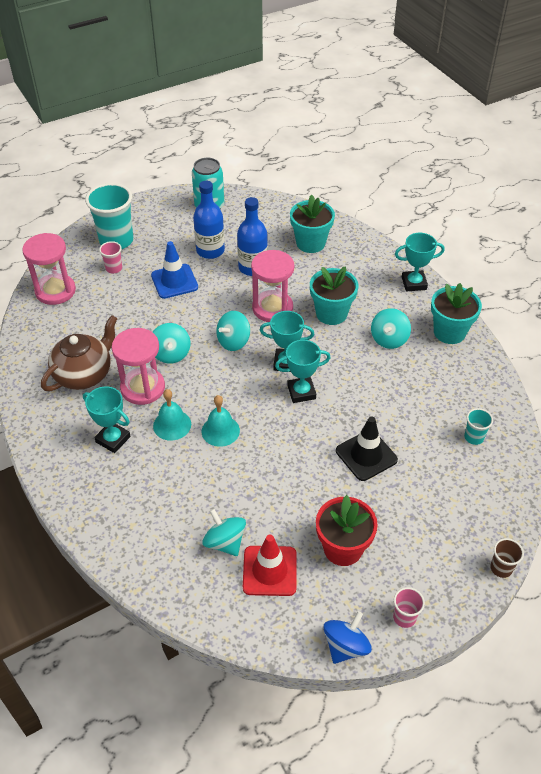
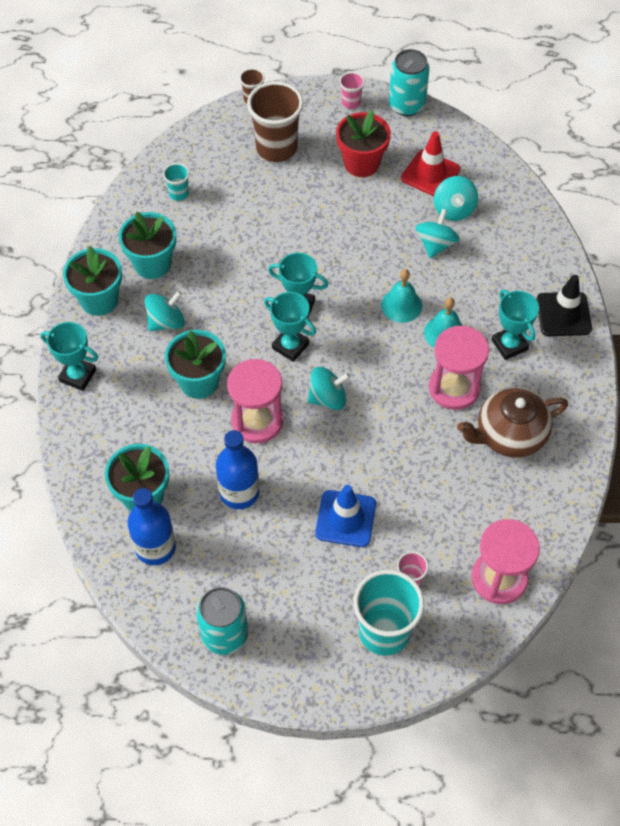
camera: 150 degrees left, 10 degrees up
(171, 354) = (403, 415): turquoise spinning top -> turquoise spinning top (435, 244)
(210, 250) = (273, 548): blue bottle -> blue bottle (155, 547)
(345, 646) = (406, 105): blue spinning top -> turquoise can
(366, 455) = (285, 222): black traffic cone -> black traffic cone (563, 314)
(432, 524) = (276, 148): none -> brown cup
(438, 373) = (152, 264): none -> turquoise flower pot

